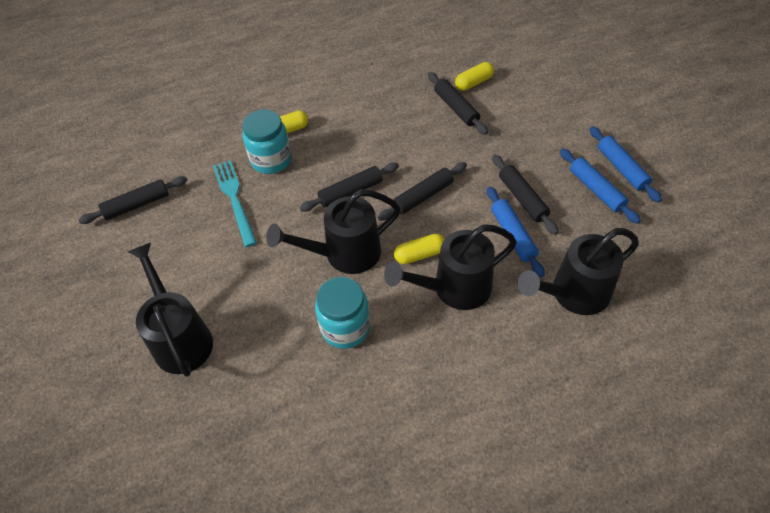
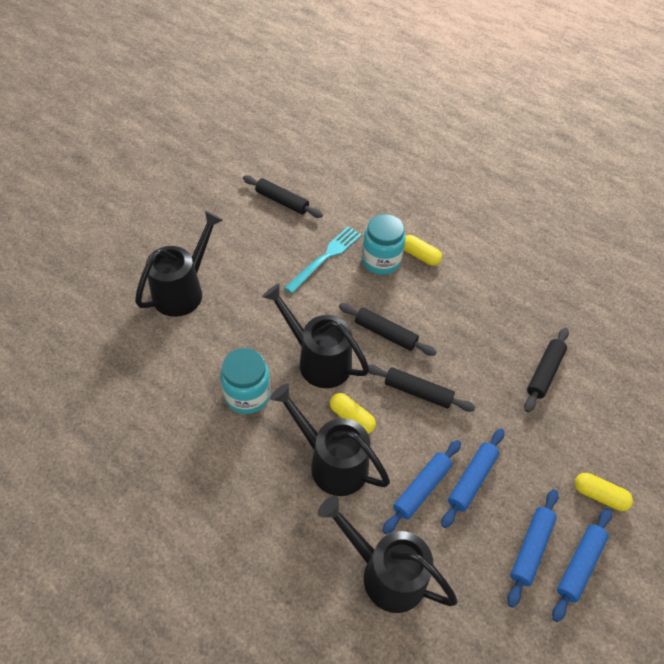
camera: 55 degrees right, 0 degrees up
(473, 82) = (590, 373): yellow capsule -> yellow capsule (599, 495)
(522, 198) = (471, 479): black rolling pin -> blue rolling pin

